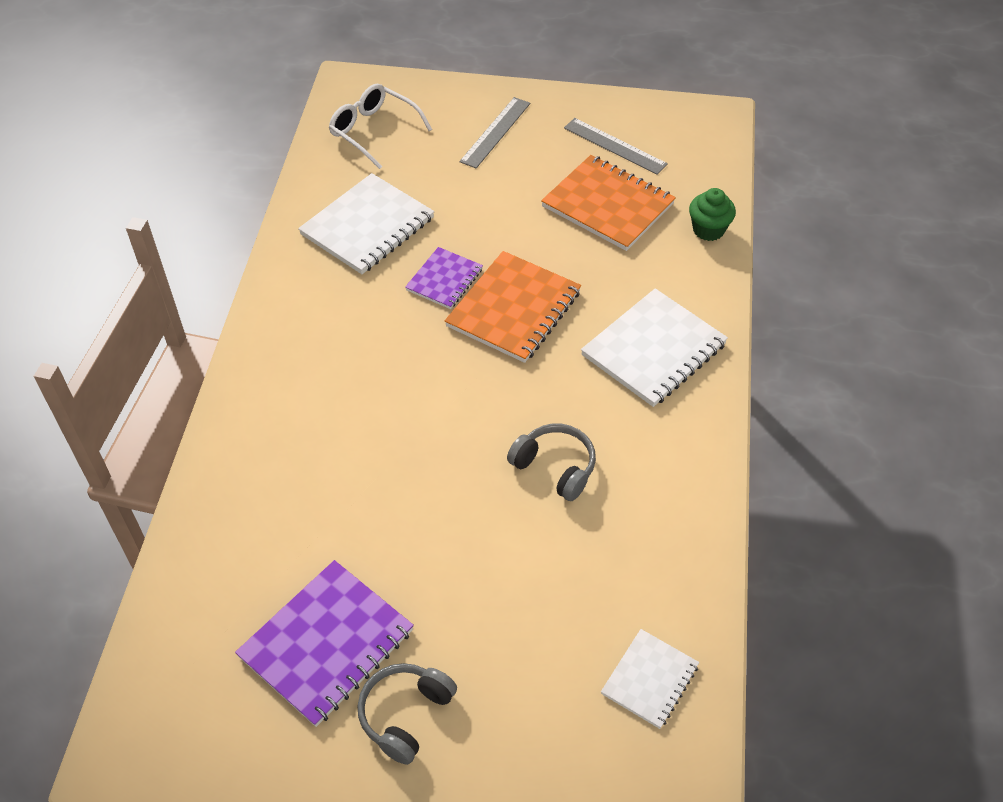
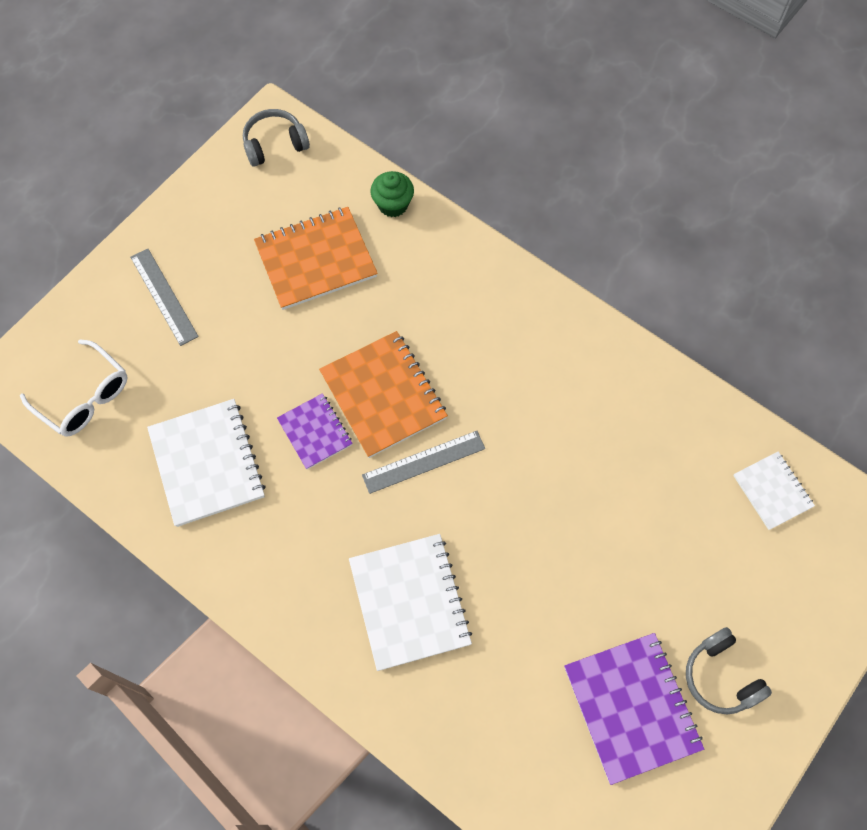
camera: 60 degrees left, 15 degrees up
(373, 131) = (84, 397): white glasses -> white glasses turned 120 degrees counterclockwise
(555, 467) = (560, 453): grey headphones -> grey headphones (275, 144)
(614, 146) = (251, 214): grey ruler -> grey ruler (424, 462)
(653, 350) = (490, 317): white notebook -> white notebook (409, 602)

